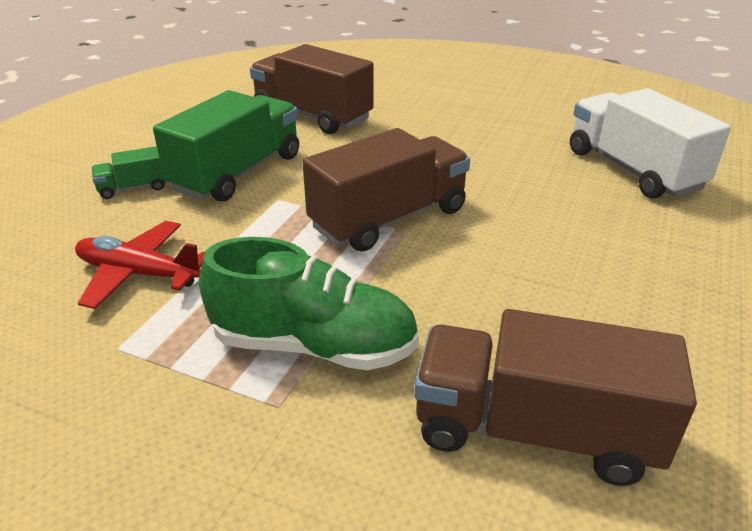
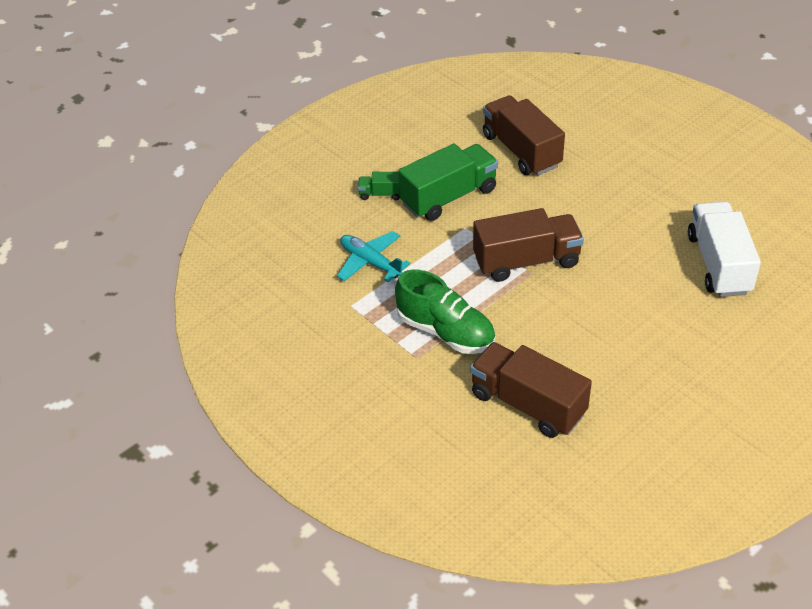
camera: 25 degrees right, 10 degrees up
(139, 274) = (370, 262): red plane -> turquoise plane

